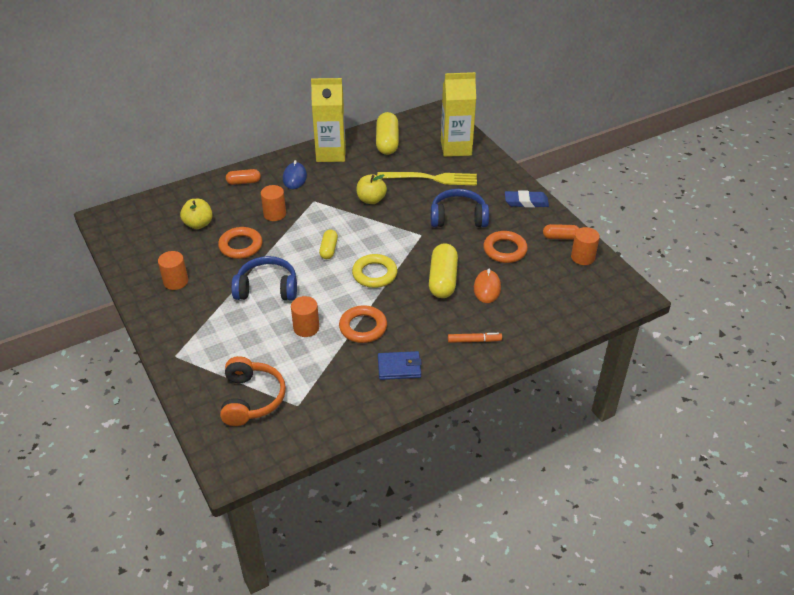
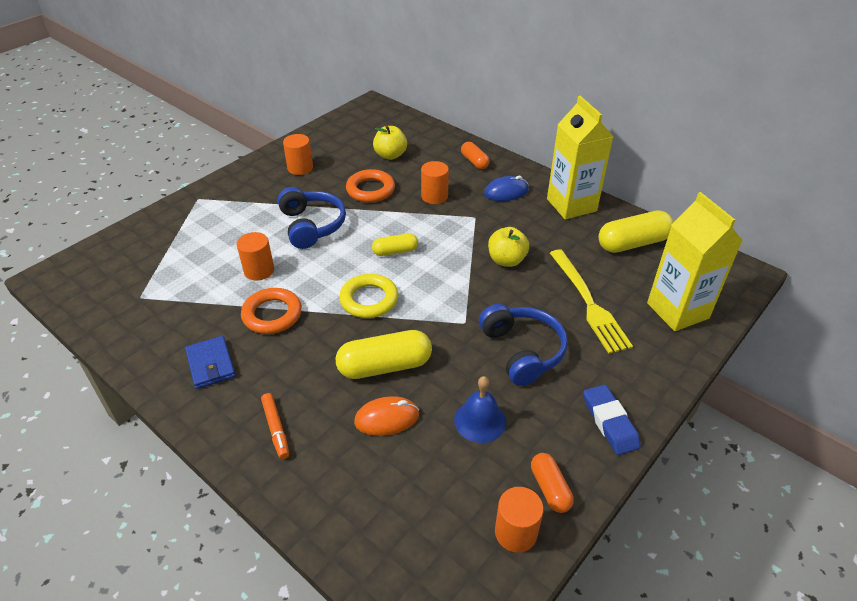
camera: 70 degrees right, 0 degrees up
(252, 399) = (146, 262): orange headphones -> none
(505, 250) = (480, 420): orange ring -> blue bell

